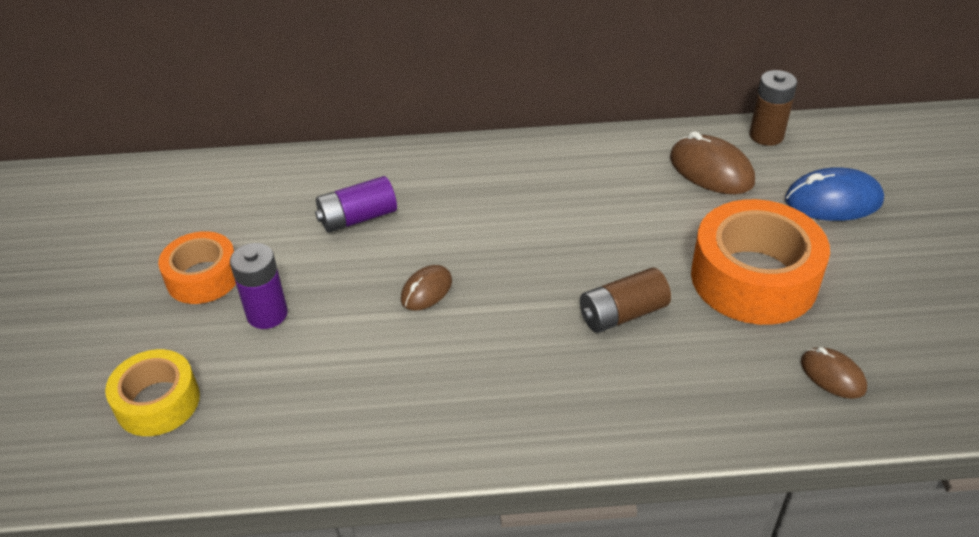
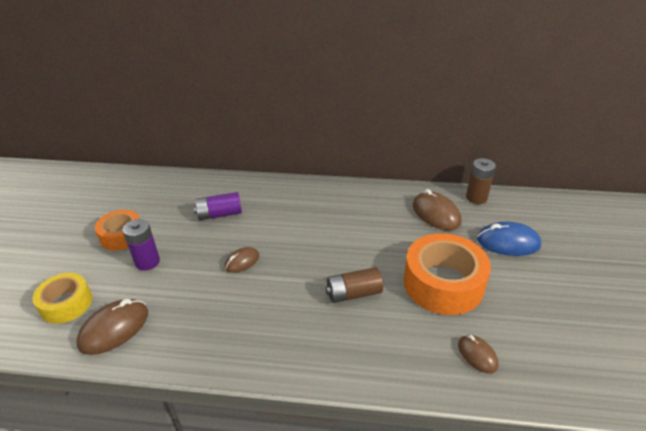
camera: 10 degrees right, 5 degrees down
(258, 428) = (114, 329): none -> brown mouse

